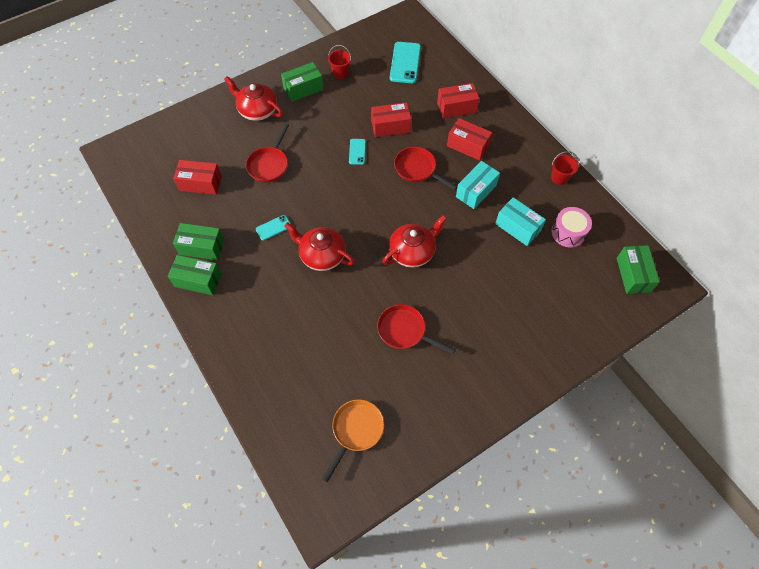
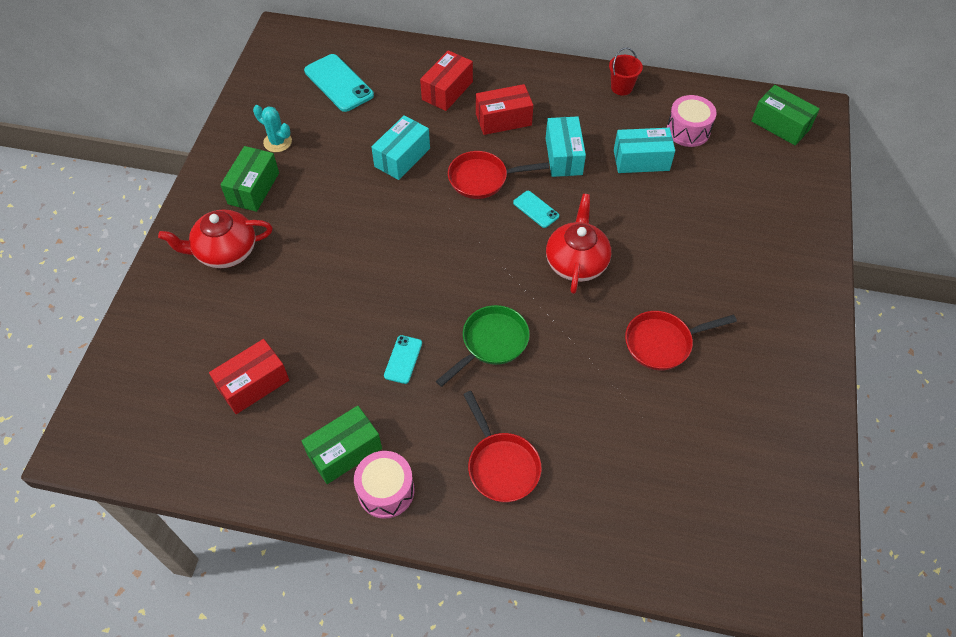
camera: 45 degrees left, 5 degrees down
(198, 280) = (386, 491): green box -> pink drum
(269, 165) = (314, 298): red pan -> red pan (501, 465)
(321, 255) = (491, 343): red teapot -> green pan
(340, 73) = (277, 142): red bucket -> turquoise cactus
(356, 431) = (738, 480): orange pan -> none
(357, 151) = (398, 209): turquoise phone -> turquoise phone (536, 209)
(390, 126) = (402, 157): red box -> turquoise box

